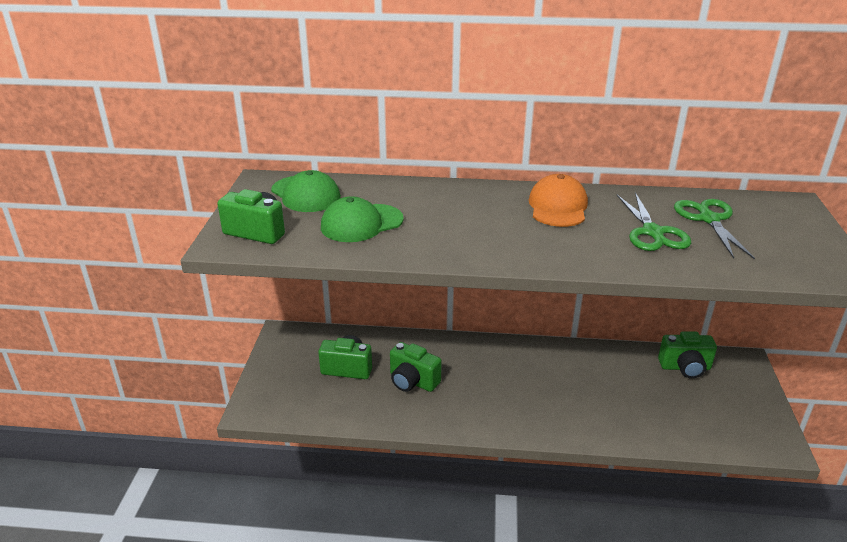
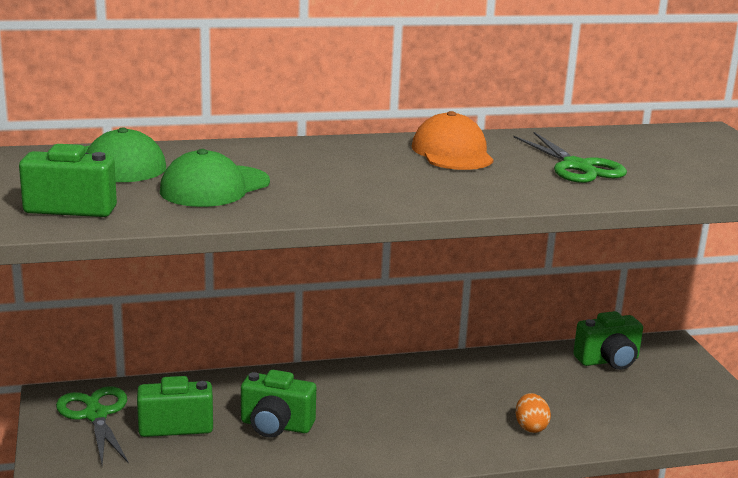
camera: 20 degrees left, 10 degrees down
(596, 416) = (530, 427): none -> orange egg
(709, 219) = (629, 151): green scissors -> green scissors (96, 415)

